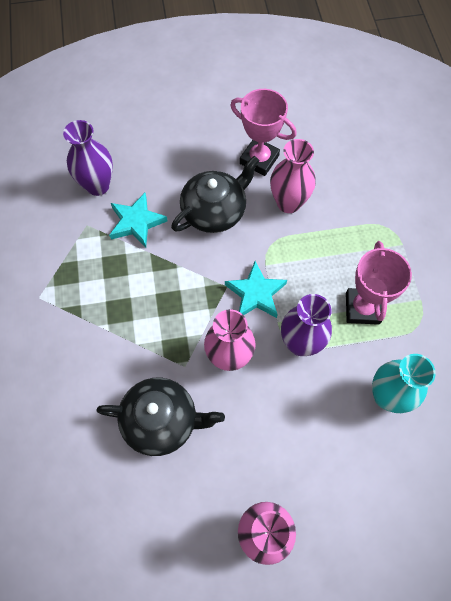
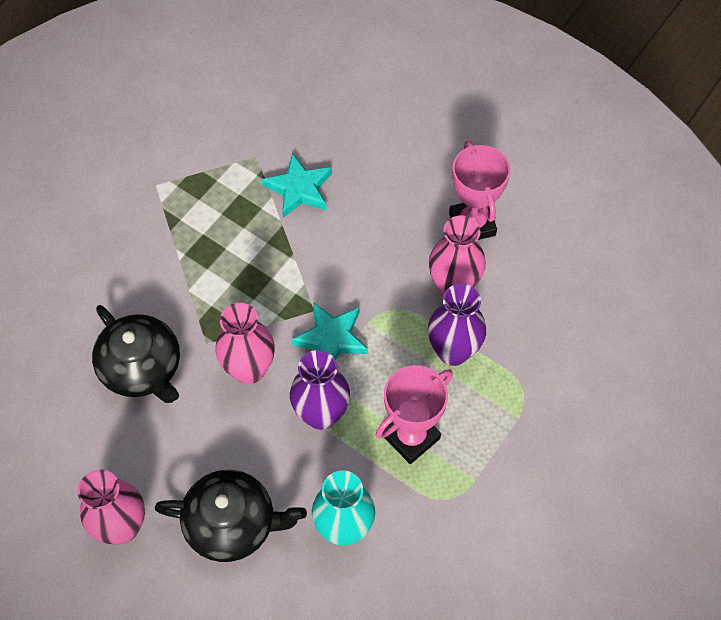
camera: 45 degrees right, 5 degrees down
(97, 185) = (302, 129): purple vase -> purple vase (453, 351)
(214, 211) = (377, 236): black teapot -> black teapot (232, 523)

